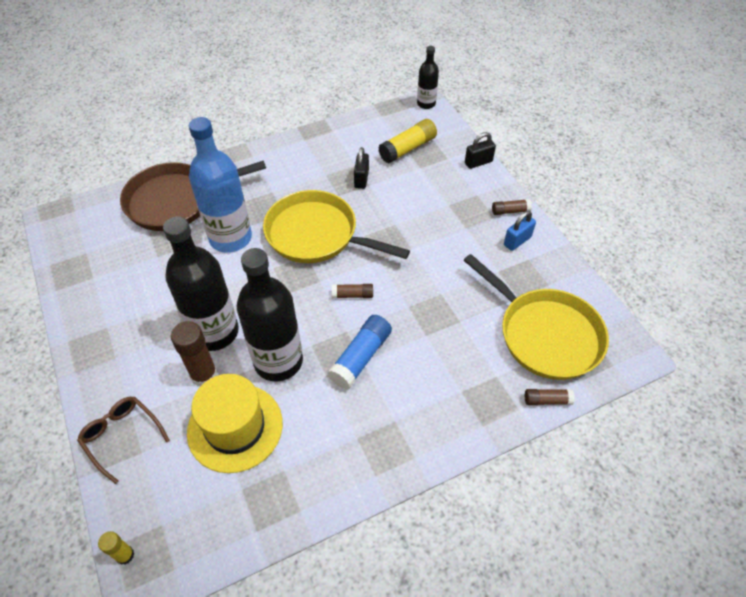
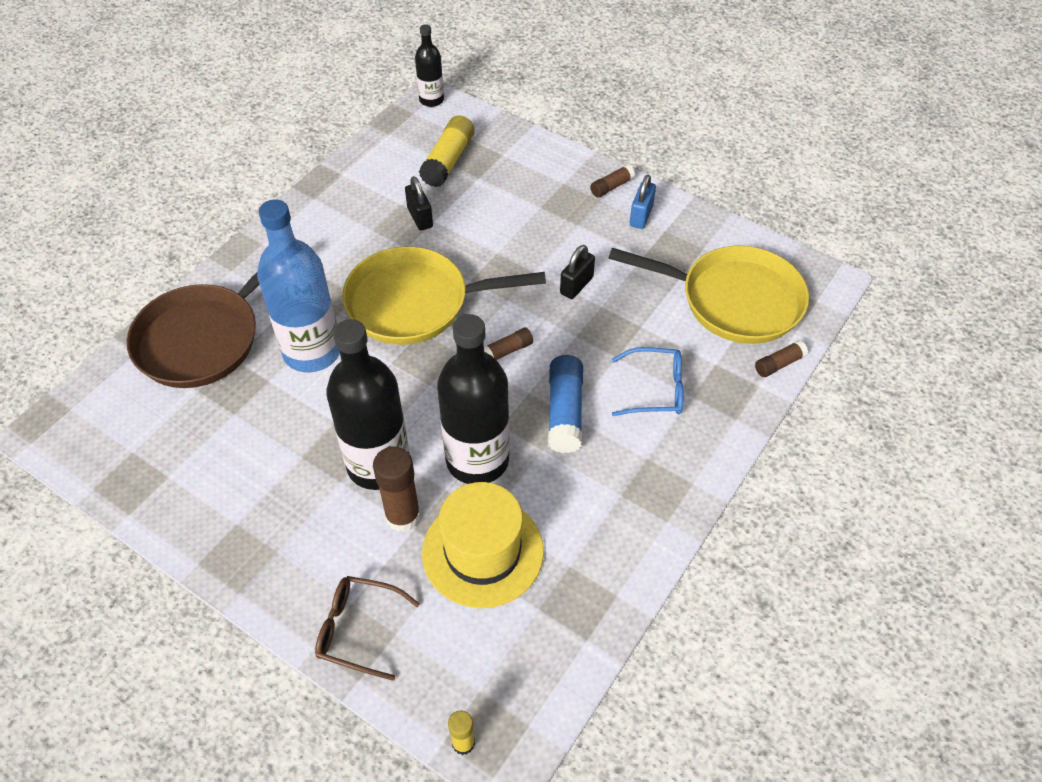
camera: 30 degrees left, 0 degrees up
(437, 373) = (655, 389): none -> blue glasses
(478, 162) = (540, 146): black padlock -> black padlock (576, 285)

